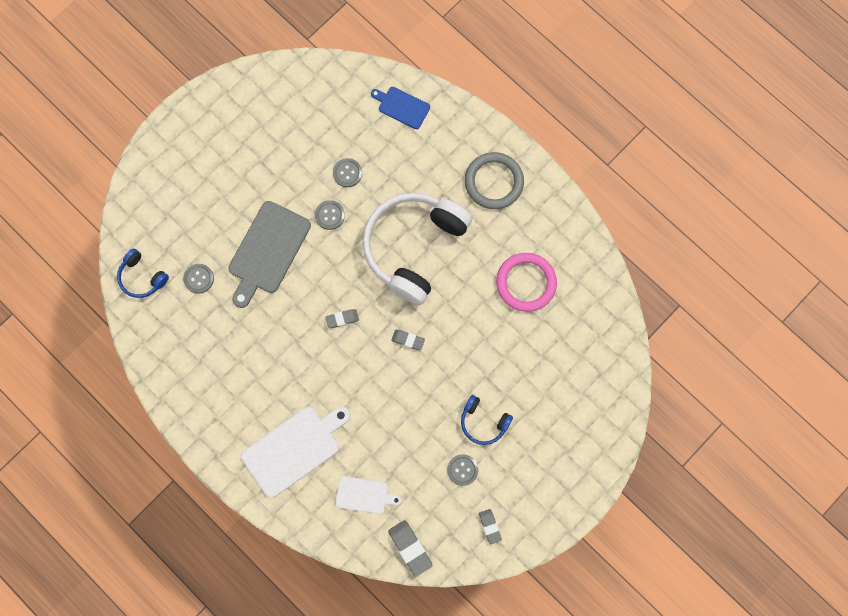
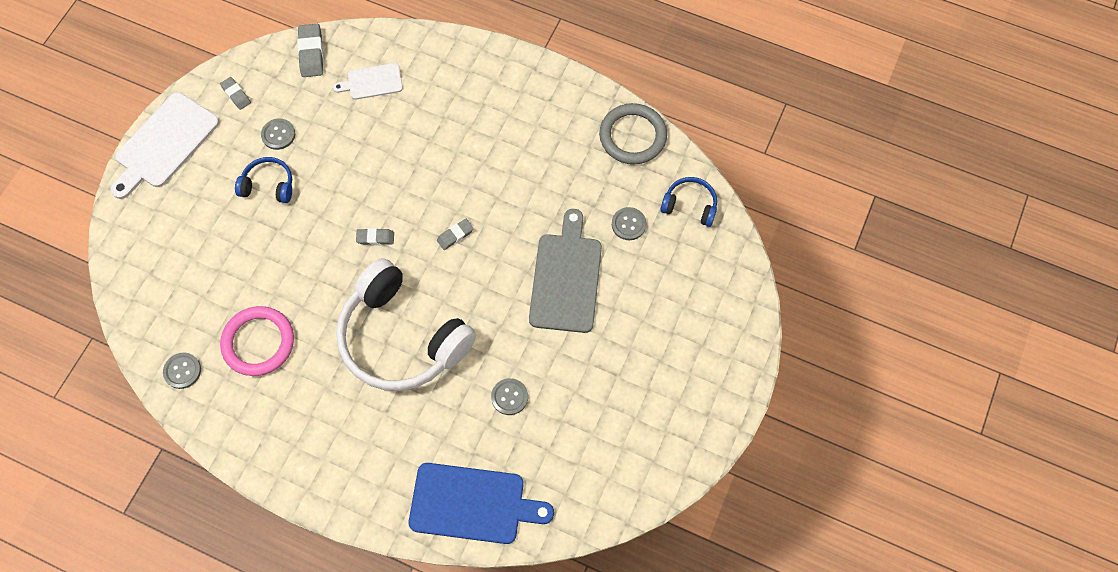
camera: 160 degrees right, 10 degrees down
(294, 449) = (458, 99): white cutting board -> white cutting board (164, 143)
(330, 215) = (511, 341): grey button -> grey button (182, 371)
(402, 107) = (472, 504): blue cutting board -> blue cutting board, size x1.78
(410, 547) = (311, 53): grey eraser -> grey eraser turned 45 degrees clockwise
(413, 247) = (401, 338): white headphones -> white headphones turned 120 degrees clockwise
(494, 182) = (328, 448): grey ring -> grey ring (632, 136)

